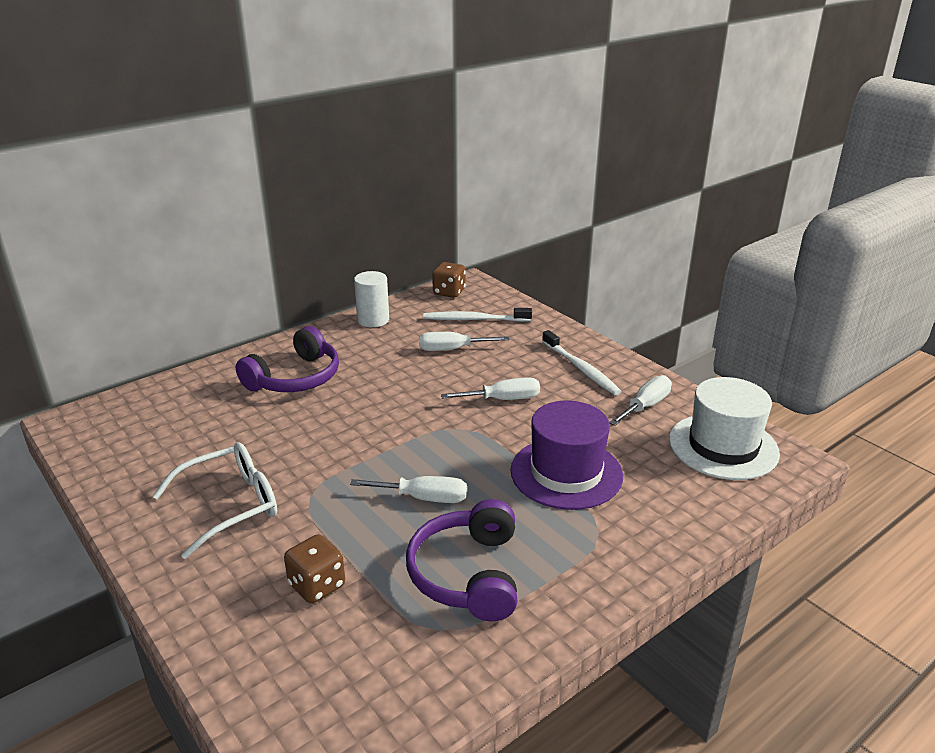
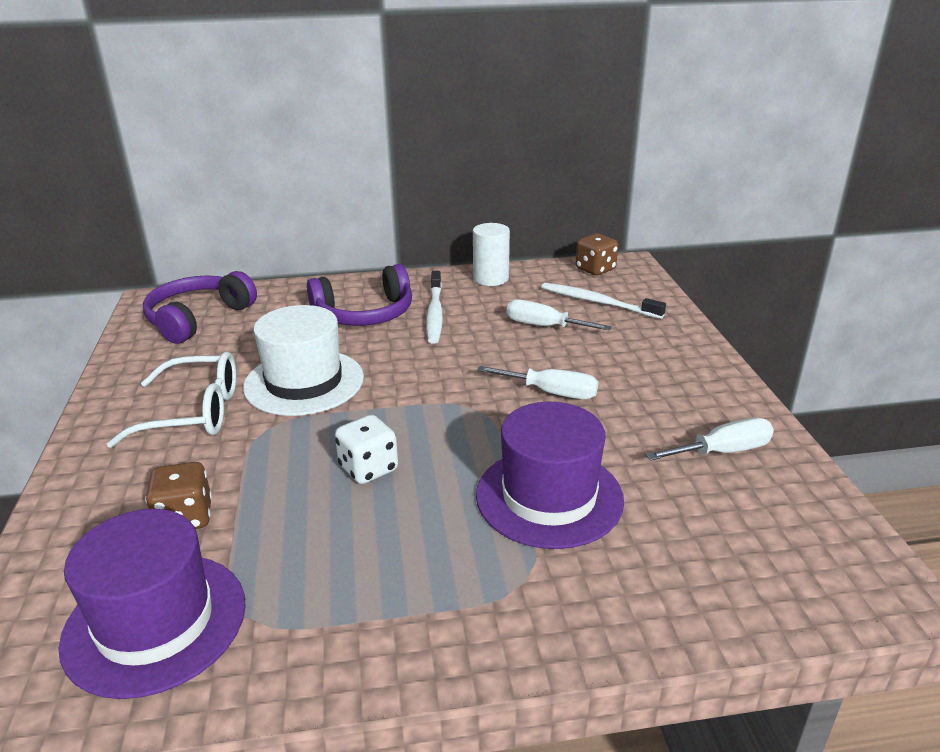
camera: 30 degrees right, 0 degrees up
(376, 662) = (155, 622): none -> purple hat
(423, 498) = (368, 468): white screwdriver -> white dice
(468, 574) = (333, 568): purple headphones -> purple headphones (198, 318)
(581, 369) = (676, 385): white toothbrush -> white toothbrush (434, 313)
(723, 446) = (791, 536): white hat -> white hat (304, 382)

